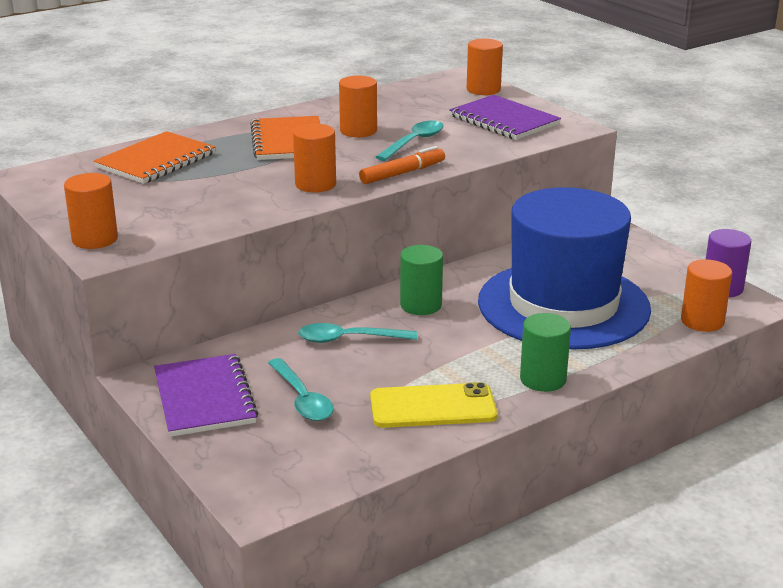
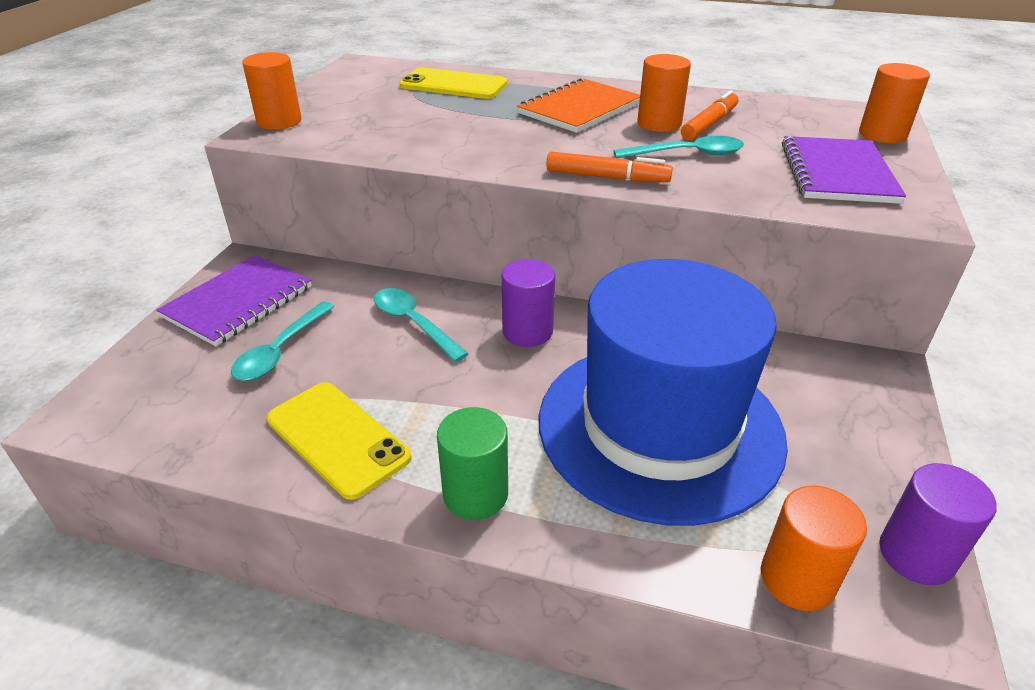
camera: 50 degrees right, 10 degrees up
(156, 161) = (453, 85): orange notebook -> yellow phone
(315, 184) = (511, 152): orange cylinder -> none
(386, 120) = (709, 124): none -> orange marker
(421, 305) = (527, 332): green cylinder -> purple cylinder

